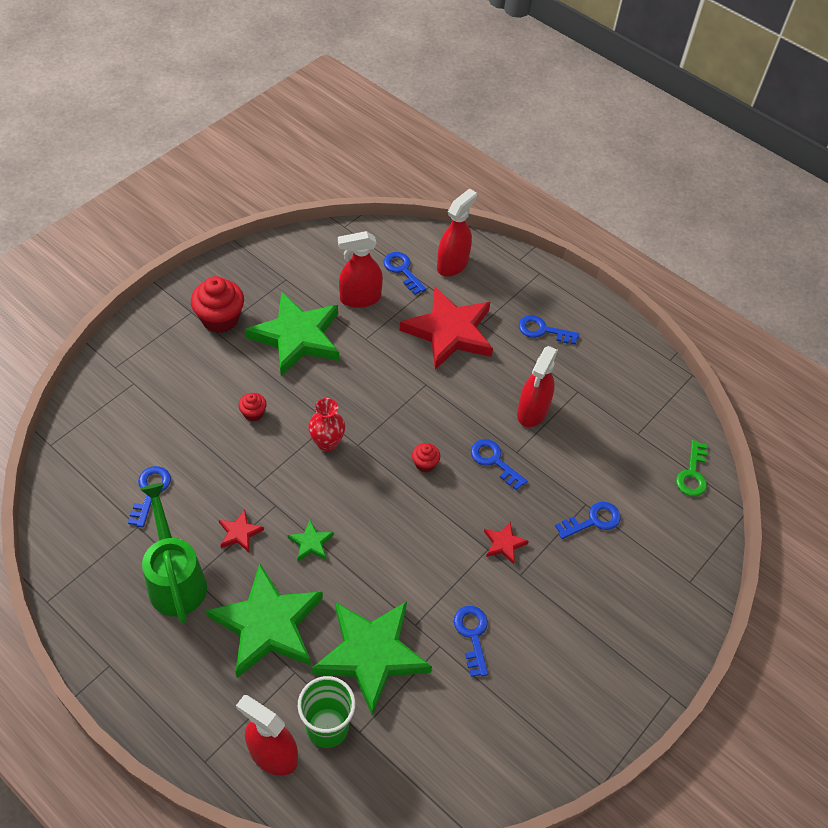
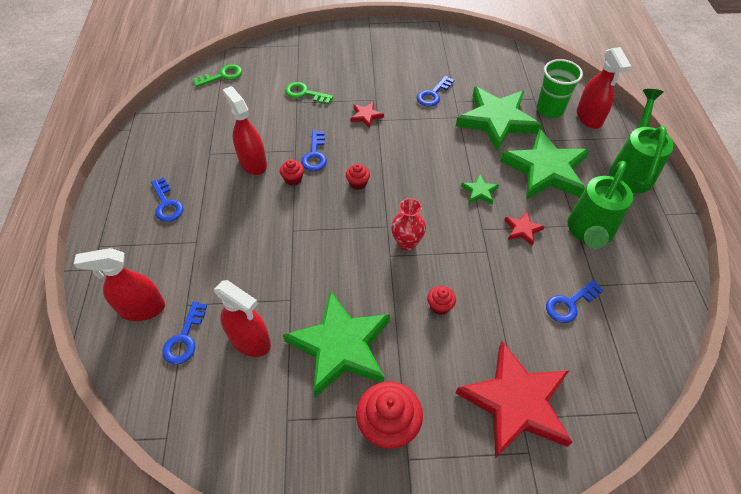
camera: 130 degrees left, 0 degrees up
(176, 703) = (631, 170): none -> green watering can
(449, 332) = (226, 254): red star -> red star (516, 402)
(481, 424) = (293, 179): none -> red cupcake
(532, 411) = (253, 163): red spray bottle -> red spray bottle turned 105 degrees counterclockwise
(593, 520) = (304, 93): blue key -> green key

